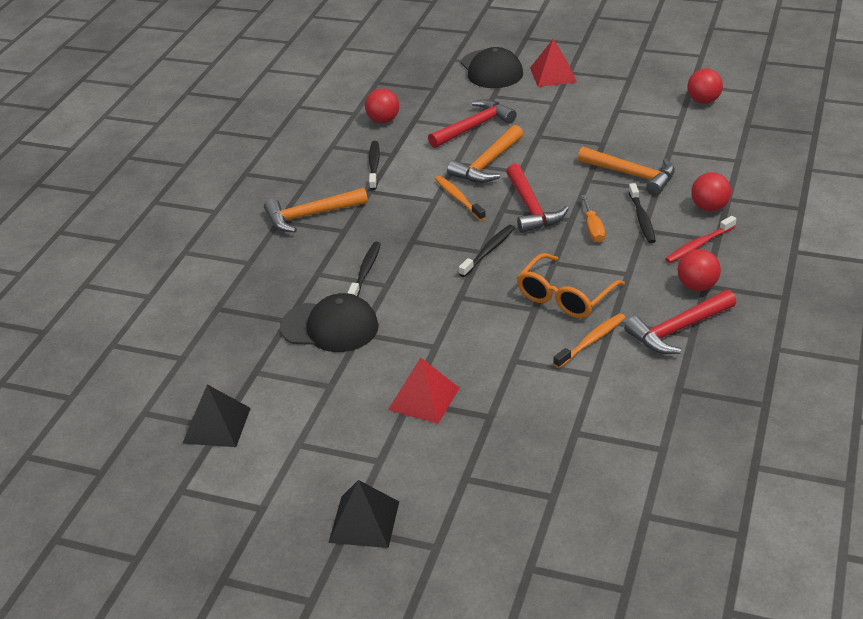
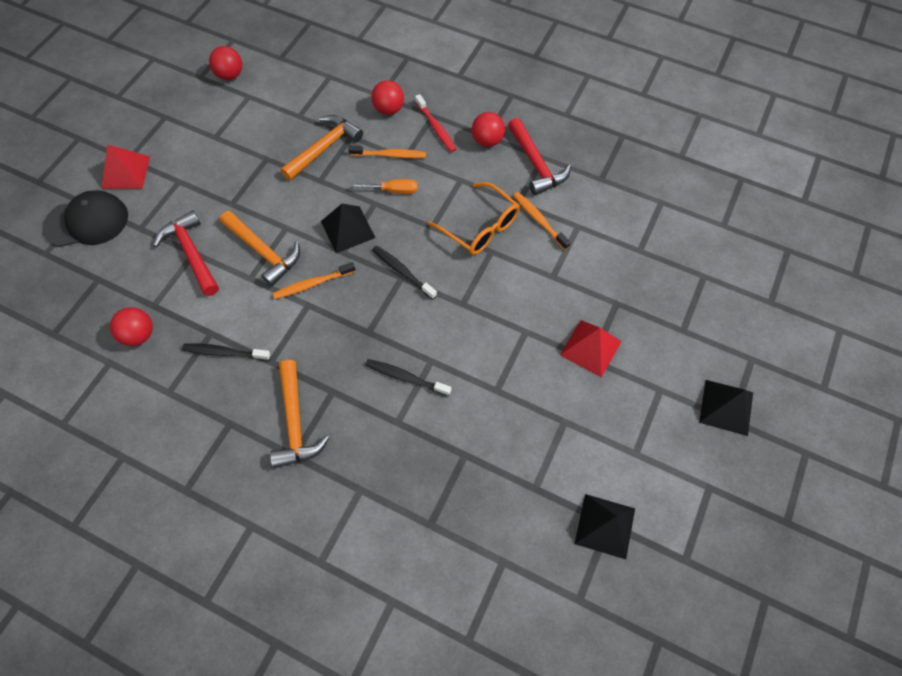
camera: 85 degrees left, 25 degrees up
(330, 327) = (482, 415): black cap -> none
(531, 208) = (347, 229): red hammer -> black pyramid
(642, 219) = (390, 155): black toothbrush -> orange toothbrush

